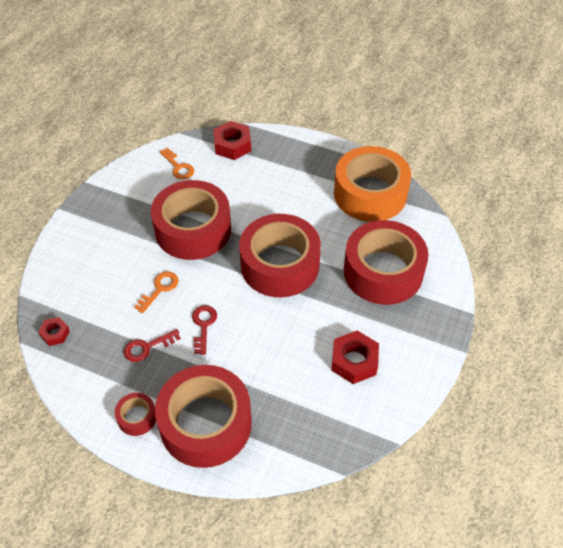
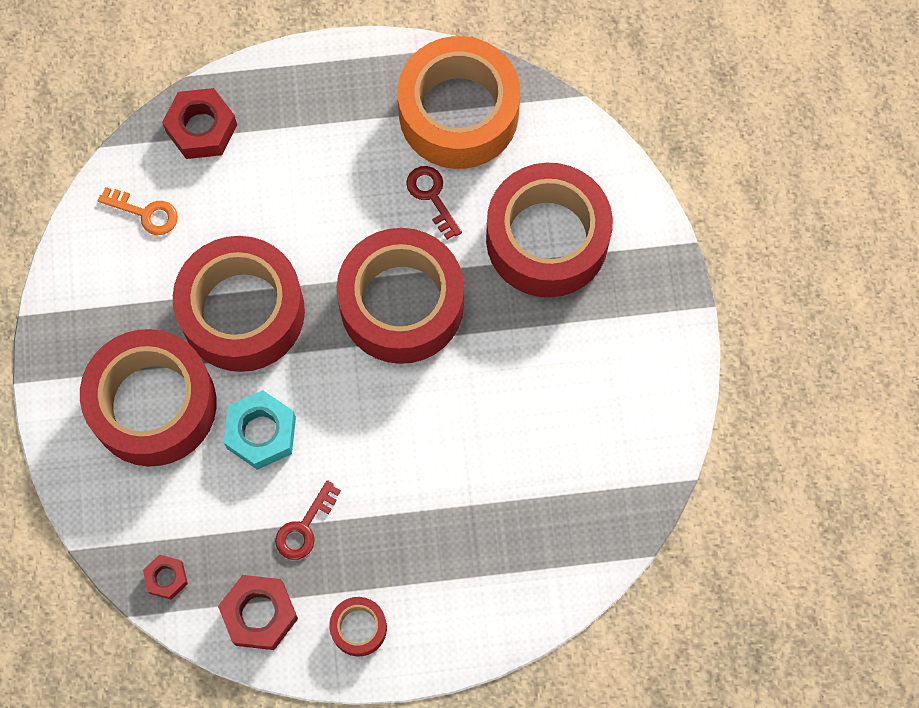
camera: 30 degrees left, 20 degrees up
(160, 289) = (261, 433): orange key -> turquoise nut
(203, 325) = (357, 454): red key -> red key (432, 196)
(206, 423) = (449, 586): red tape -> red tape (153, 404)
(354, 361) = (583, 397): red nut -> red nut (259, 614)

